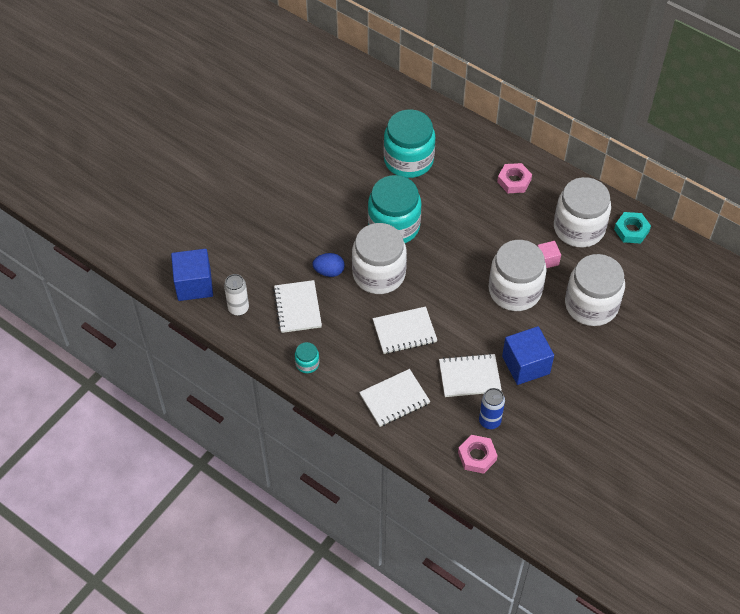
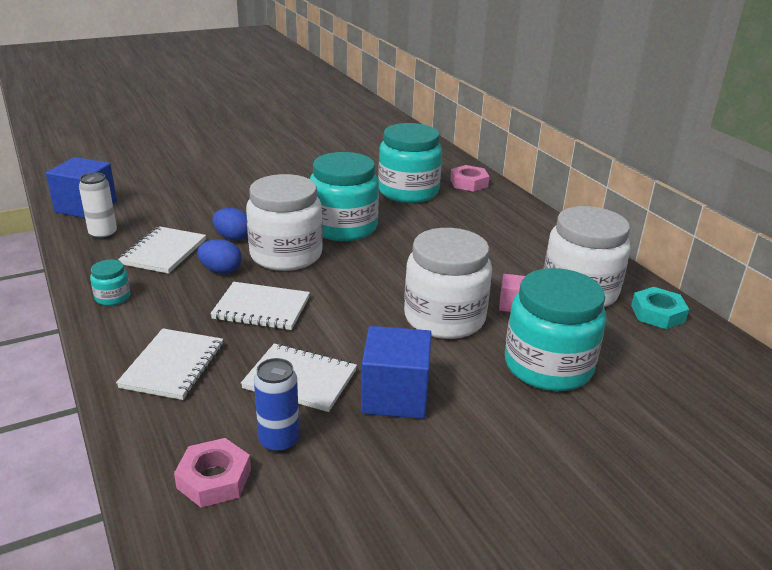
camera: 25 degrees right, 25 degrees down
(351, 309) = (221, 271): none -> blue egg
(394, 399) = (173, 366): white notebook -> white notebook turned 75 degrees counterclockwise
(514, 181) = (519, 234): pink nut -> pink nut (469, 183)
(591, 305) = (548, 366): white jar -> turquoise jar

